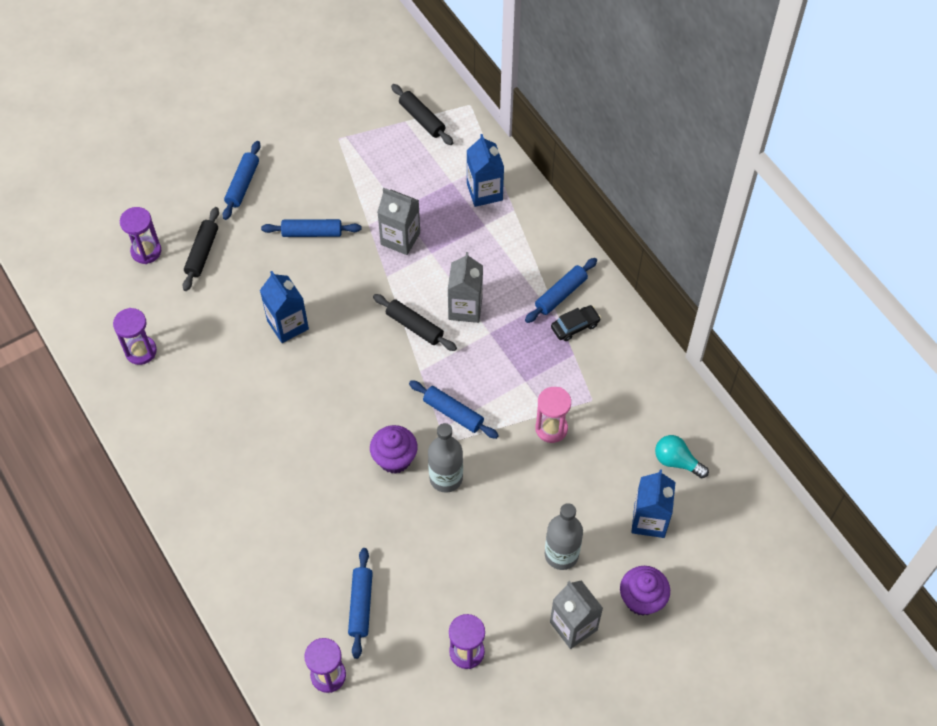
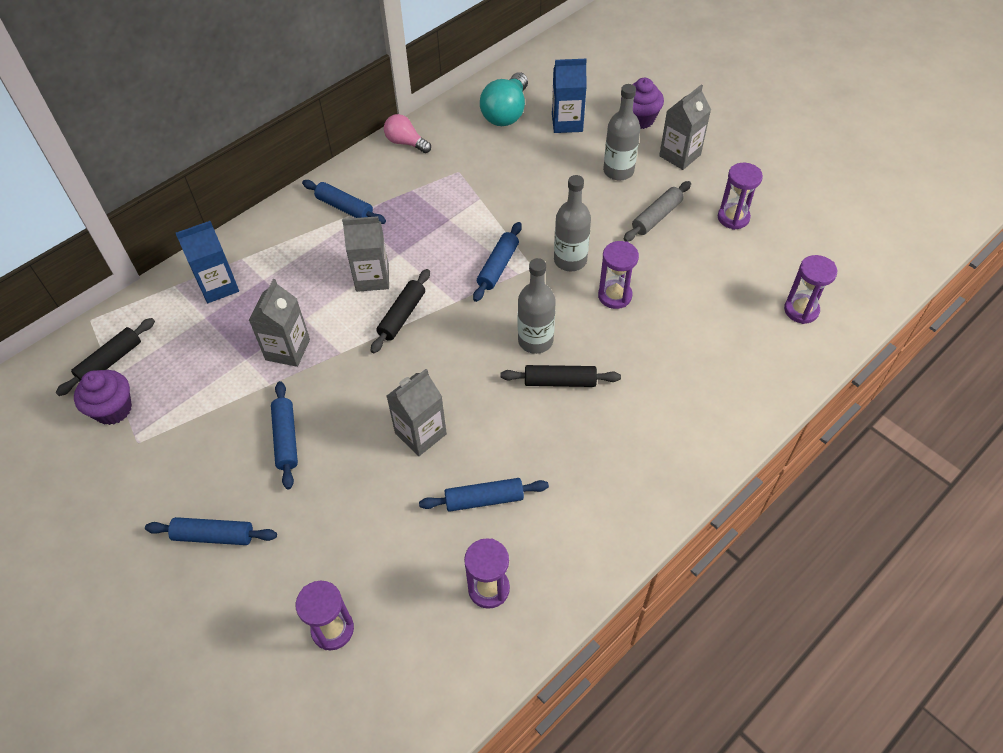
camera: 100 degrees left, 5 degrees down
(202, 253) = (328, 556): black rolling pin -> black rolling pin (560, 381)
(288, 325) = (420, 433): blue carton -> grey carton
(357, 428) = (535, 340): none -> grey bottle
(360, 605) = (723, 300): blue rolling pin -> blue rolling pin (484, 499)
(391, 507) = (615, 296): none -> purple hourglass
(394, 459) = (562, 303): purple cupcake -> purple cupcake (113, 409)
(485, 574) = (656, 217): none -> grey rolling pin
(551, 428) = (496, 194): pink hourglass -> none
(575, 326) = (380, 193): black car -> none
(645, 357) = (406, 143): none -> pink light bulb
(677, 461) = (506, 113): turquoise light bulb -> turquoise light bulb, size x1.58

